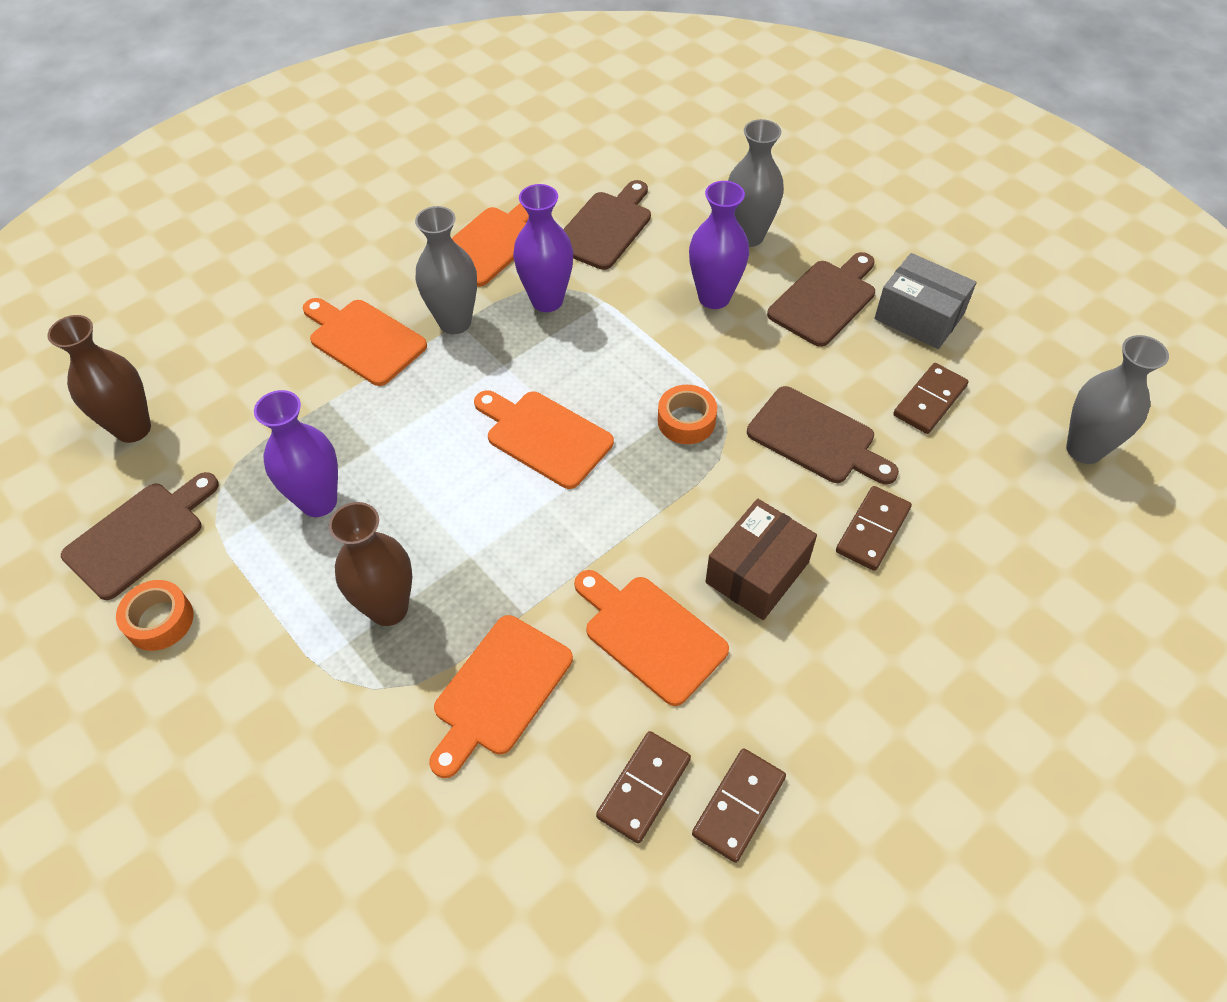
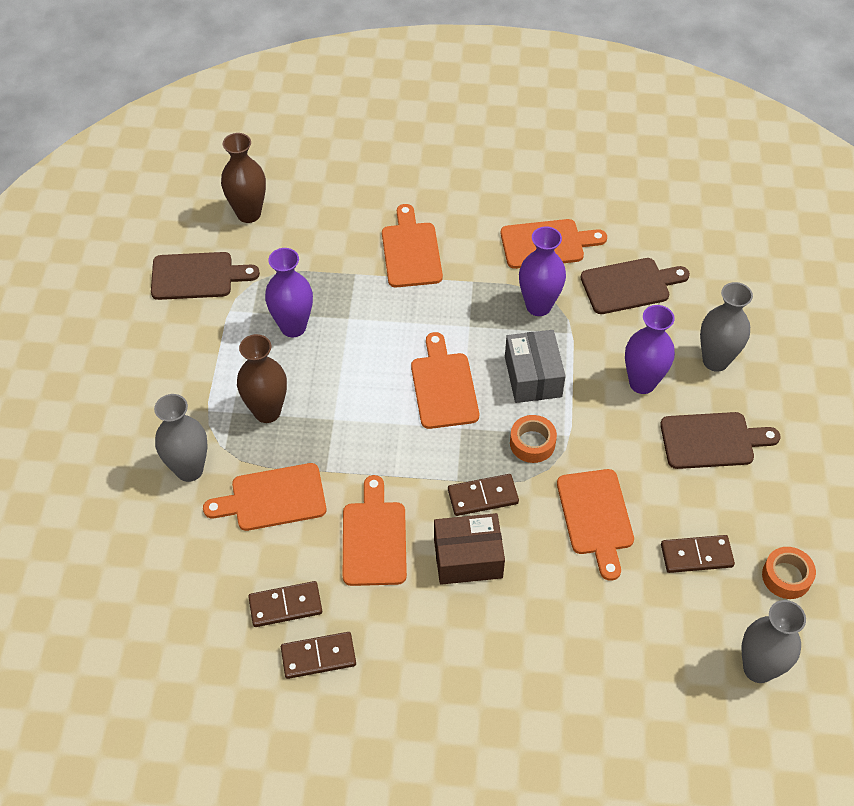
camera: 45 degrees right, 0 degrees up
(159, 620) = (164, 328): orange tape -> orange tape (786, 576)
(455, 322) = (471, 279): grey vase -> grey vase (189, 469)
(816, 438) = (596, 517): brown cutting board -> orange cutting board
(873, 530) = (561, 594): brown domino -> brown domino (483, 497)
(919, 317) = (761, 501): grey box -> grey box (533, 376)

